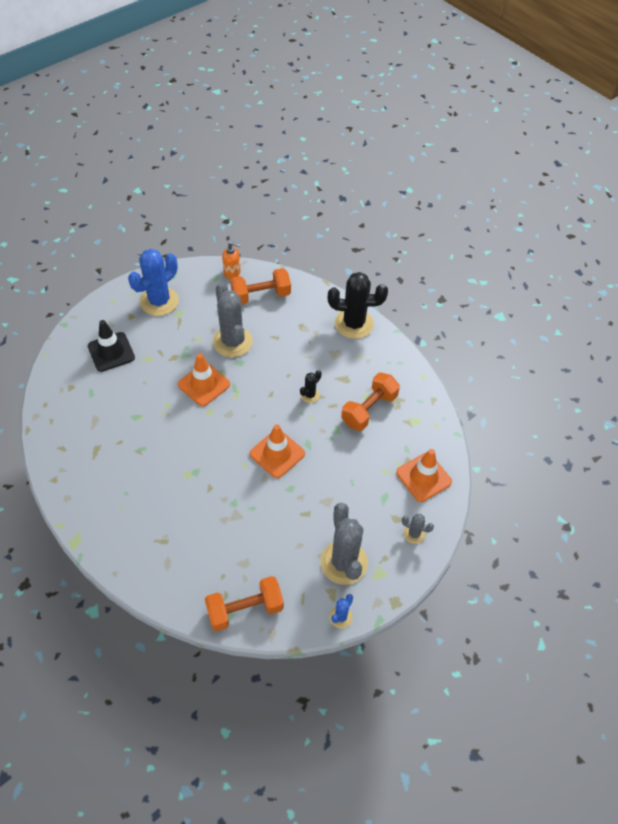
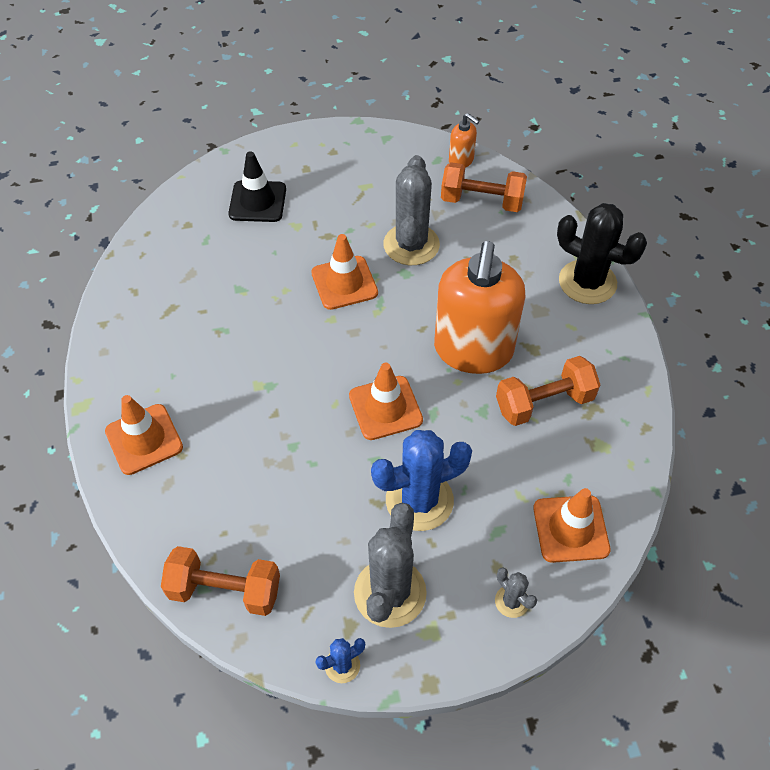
camera: 30 degrees right, 0 degrees up
(133, 542) = (144, 439): none -> orange traffic cone
(159, 301) = (350, 163): blue cactus -> blue cactus (419, 500)
(310, 395) = (473, 350): black cactus -> orange soap dispenser

